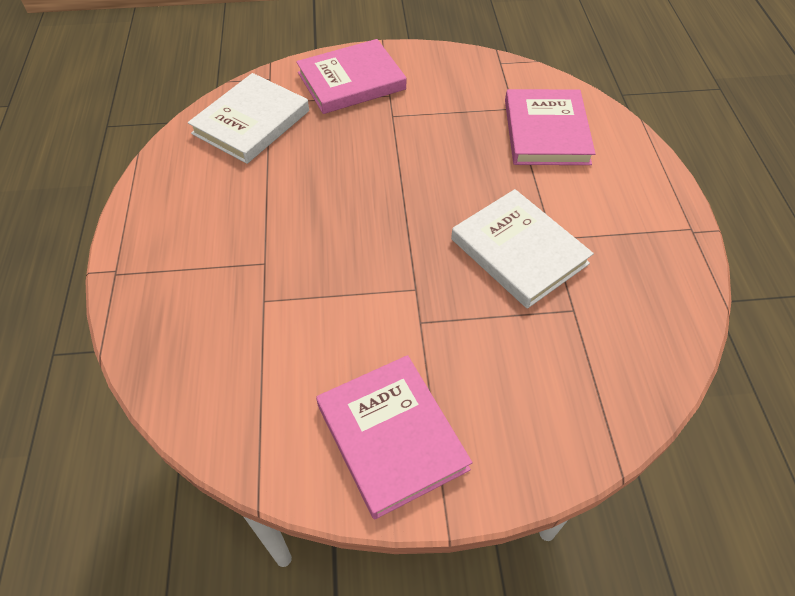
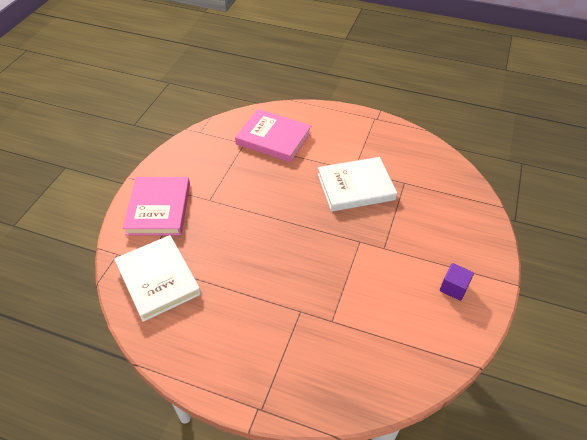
camera: 65 degrees left, 5 degrees down
(391, 437) = (453, 288): pink book -> purple cube

